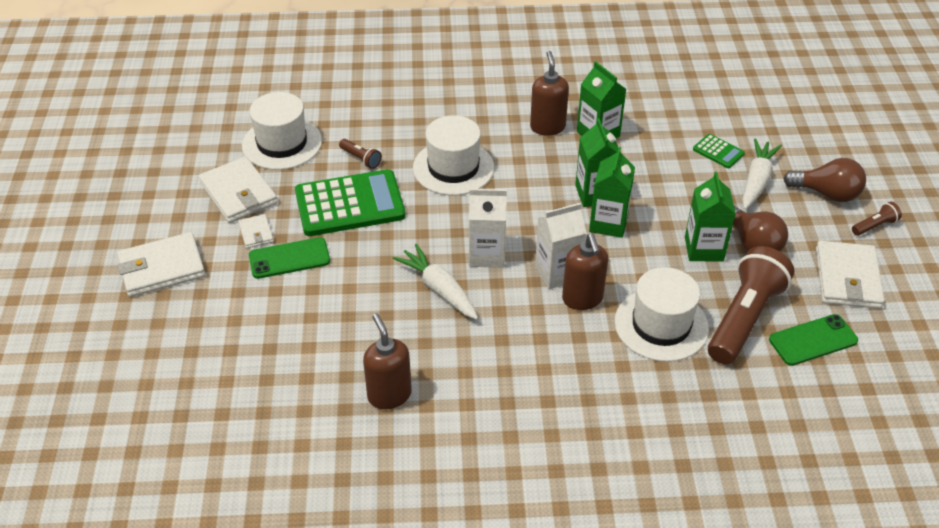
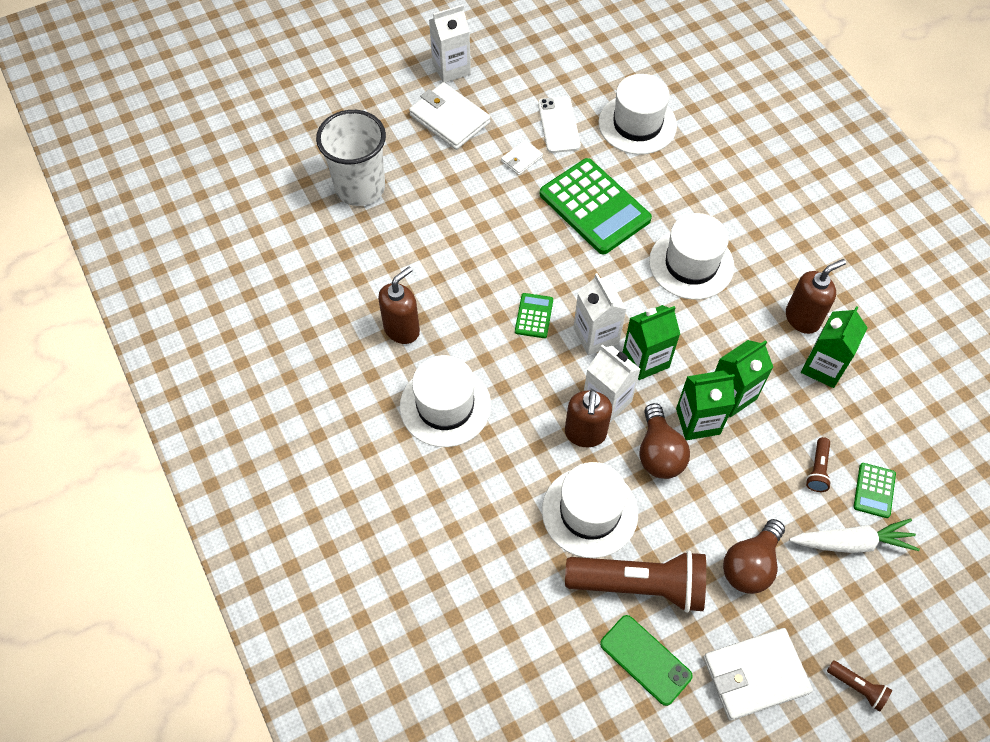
camera: 65 degrees right, 15 degrees up
(99, 244) = (451, 68): none -> white carton
(188, 370) = (360, 187): none -> white cup
(238, 193) = (558, 125): white wallet -> white phone
(289, 258) = (507, 195): green phone -> none
(361, 159) = (656, 189): brown flashlight -> brown flashlight (817, 470)
(439, 289) = (534, 316): white carrot -> green calculator
(497, 390) = (445, 405): none -> white hat
(582, 299) = (585, 433): brown soap dispenser -> brown soap dispenser turned 45 degrees counterclockwise
(704, 249) = (714, 520): green carton -> green carton (645, 360)
(827, 193) = (879, 623): brown light bulb -> brown light bulb (659, 453)

